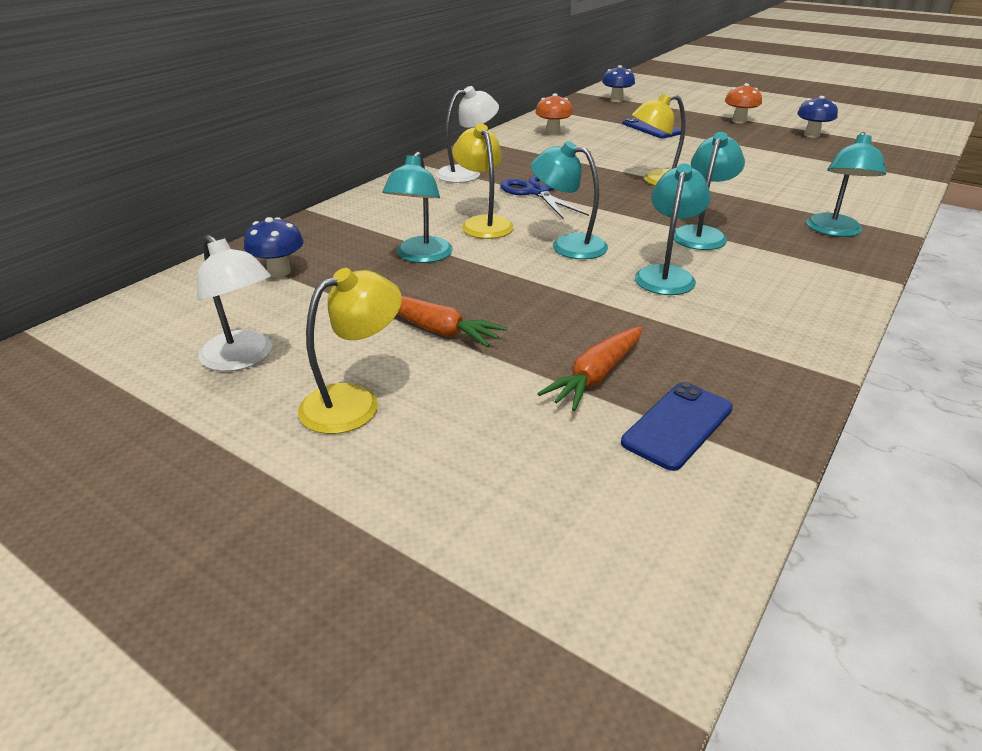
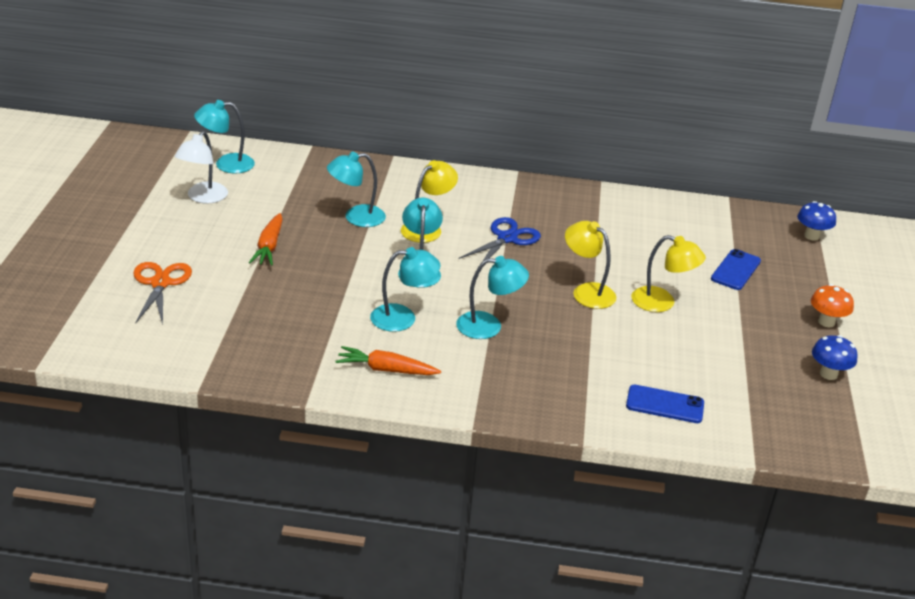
camera: 60 degrees right, 0 degrees up
(279, 272) = (299, 176): blue mushroom -> none
(354, 402) = (185, 240): yellow lamp -> yellow lamp (662, 302)
(467, 173) = (516, 199): white lamp -> none
(467, 456) = (160, 283): none -> orange scissors
(553, 132) = (661, 218): orange mushroom -> none
(596, 376) = (253, 309): orange carrot -> orange carrot (386, 370)
(677, 425) = (221, 342): blue phone -> blue phone (665, 404)
(834, 231) = (552, 393): turquoise lamp -> turquoise lamp (226, 164)

